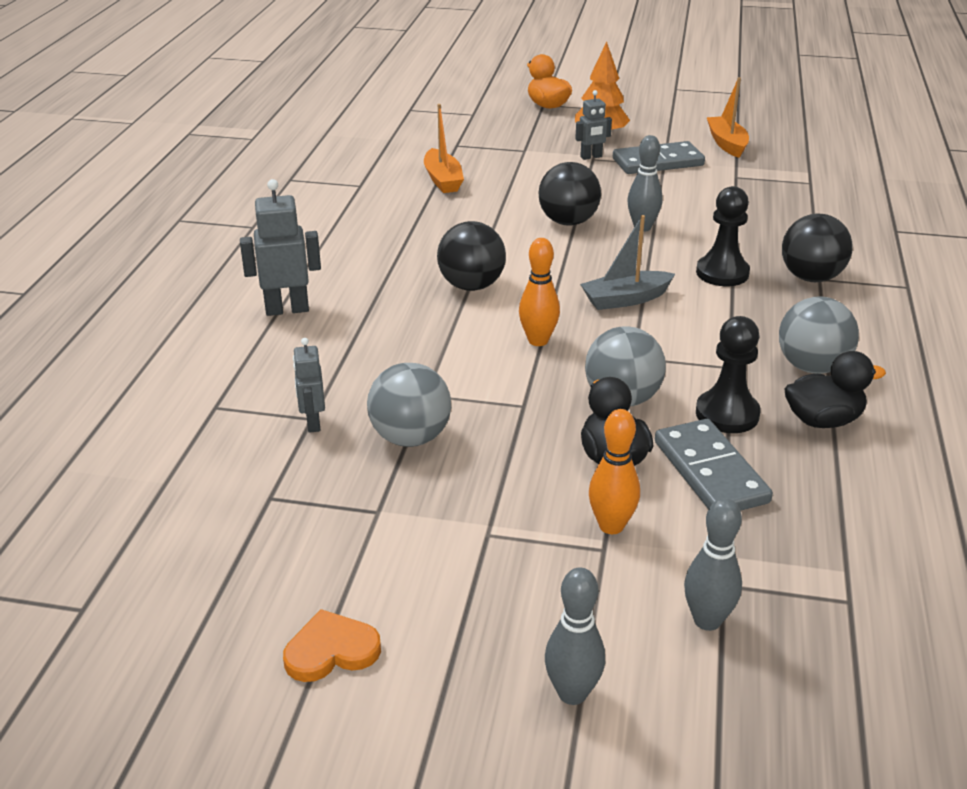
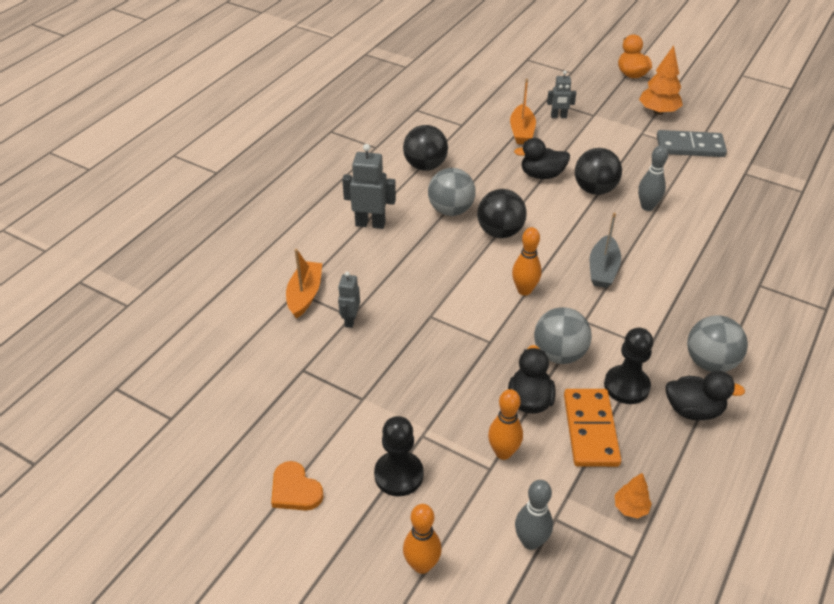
camera: 20 degrees right, 10 degrees up
(331, 651) = (295, 490): orange heart -> orange heart turned 135 degrees counterclockwise
(410, 438) = (406, 348): grey ball -> grey ball (451, 210)
(493, 218) = (542, 175): none -> black duck
(572, 693) = (422, 565): grey bowling pin -> orange bowling pin
(591, 157) = (641, 131): grey robot -> grey robot (558, 116)
(625, 299) = (603, 269): grey boat -> grey boat turned 75 degrees counterclockwise
(710, 472) = (590, 430): grey domino -> orange domino
(722, 273) = (686, 262): black pawn -> black pawn (398, 475)
(727, 144) = (754, 139): orange boat -> orange boat (305, 295)
(811, 277) = (753, 282): black ball -> black ball (425, 166)
(812, 546) = (630, 508): none -> orange tree

